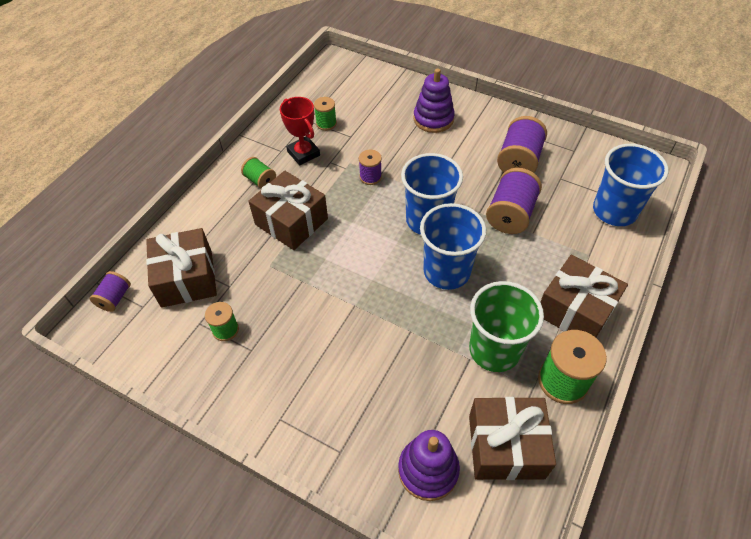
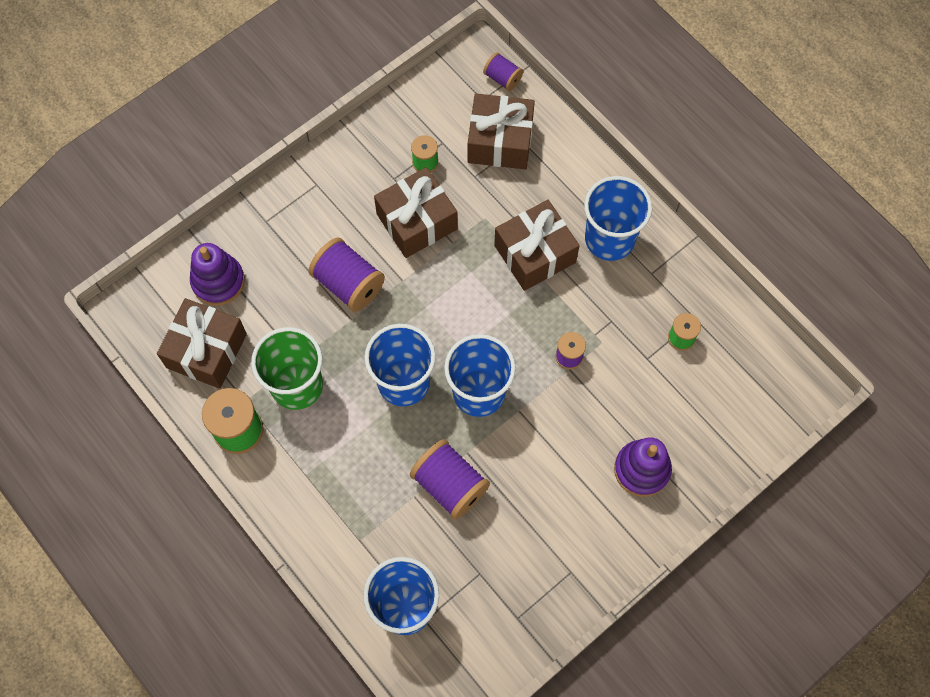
camera: 110 degrees right, 15 degrees up
(260, 181) = (609, 239): green spool -> blue cup
(303, 153) = (637, 296): red trophy -> none
(519, 161) = (527, 539): purple spool -> purple spool (348, 284)
(575, 310) = (302, 485): brown gift -> brown gift (417, 222)

